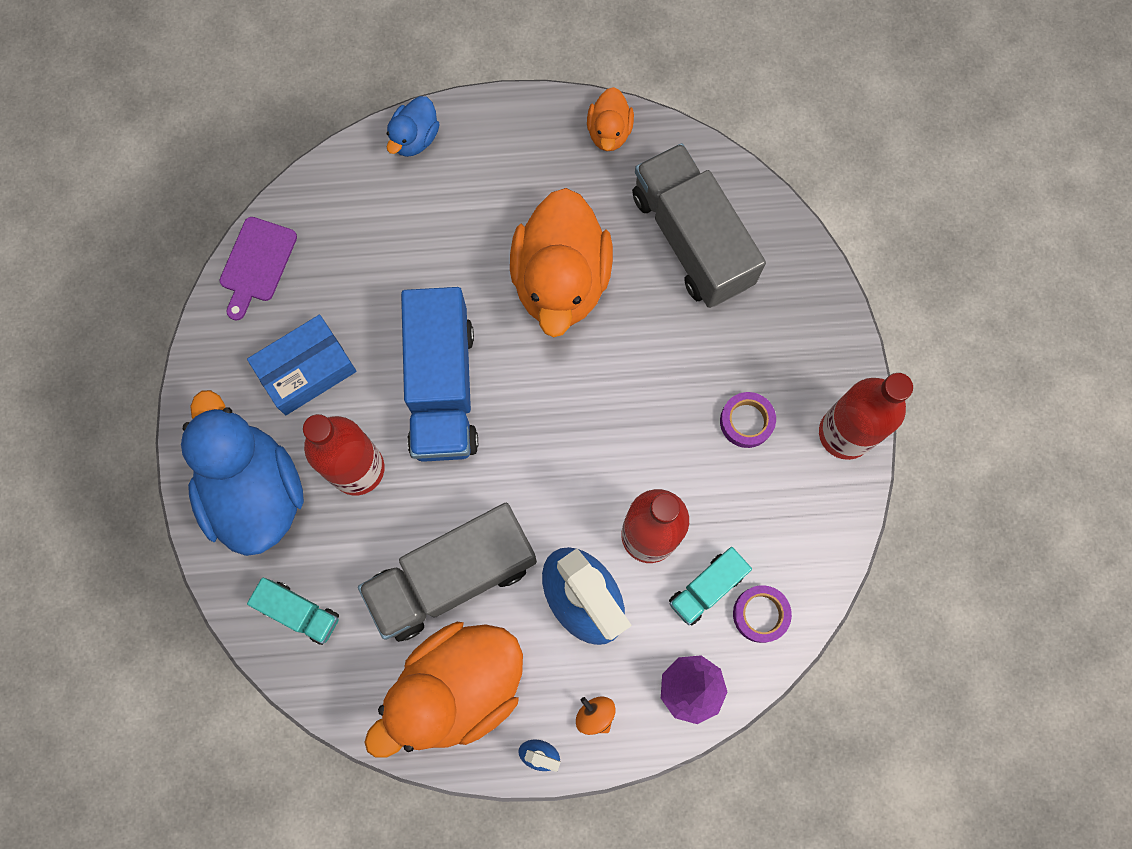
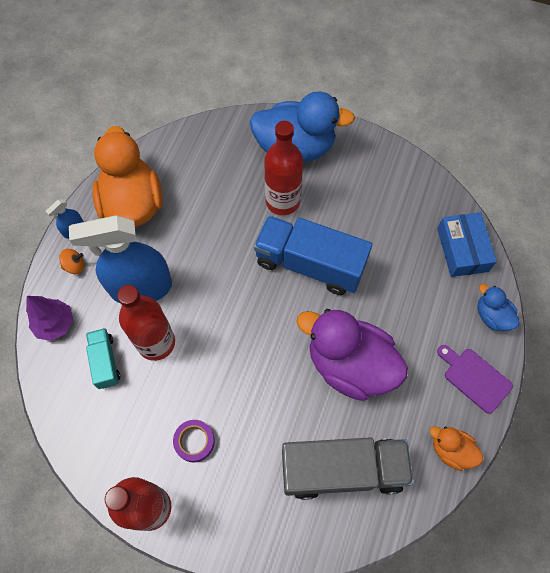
camera: 115 degrees right, 10 degrees down
(256, 264) = (436, 195): purple cutting board -> purple cutting board (474, 378)
(299, 612) = (217, 146): turquoise truck -> none
(306, 370) = (355, 197): blue box -> blue box (462, 249)
(452, 577) = (194, 225): grey truck -> none
(561, 280) = (350, 365): orange duck -> purple duck
(760, 614) = (71, 387): purple tape -> none

